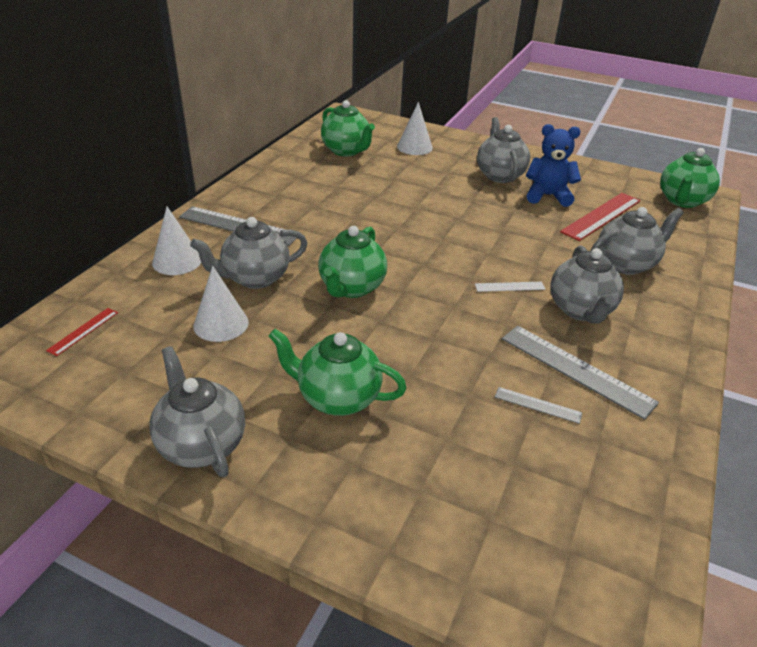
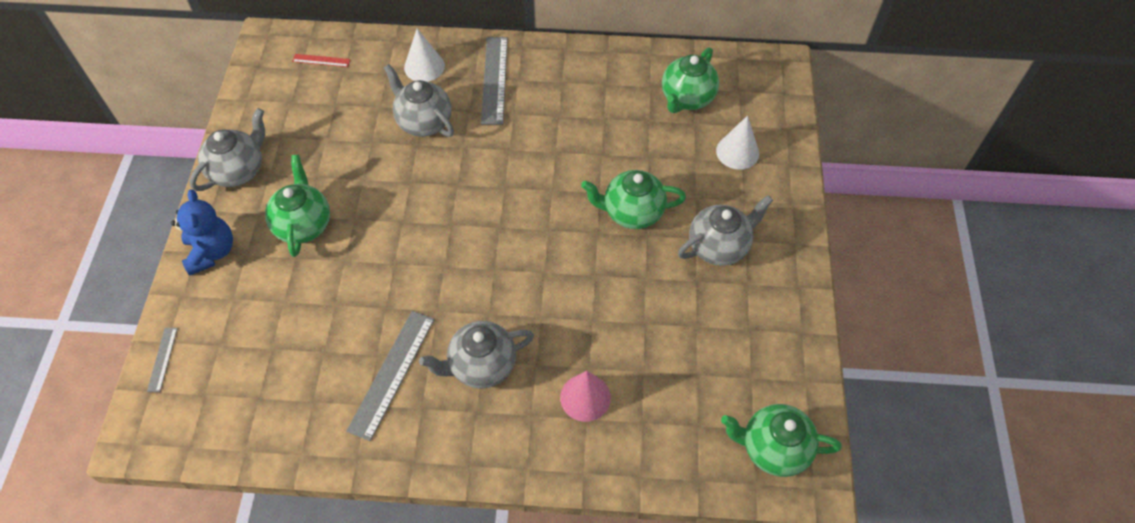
camera: 70 degrees right, 20 degrees up
(221, 324) = (358, 127): white cone -> none
(351, 288) = (439, 188): green teapot -> green teapot (631, 213)
(509, 286) = (494, 301): white ruler -> none
(537, 405) = (338, 352): grey ruler -> grey ruler (162, 359)
(547, 196) = (696, 302): blue teddy bear -> blue teddy bear (211, 252)
(601, 216) = (679, 363): red ruler -> none
(626, 264) = (585, 397): grey teapot -> pink cone

